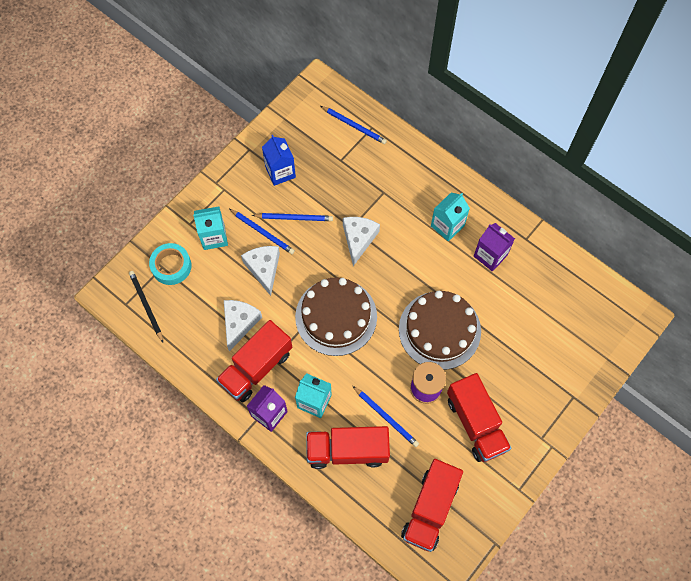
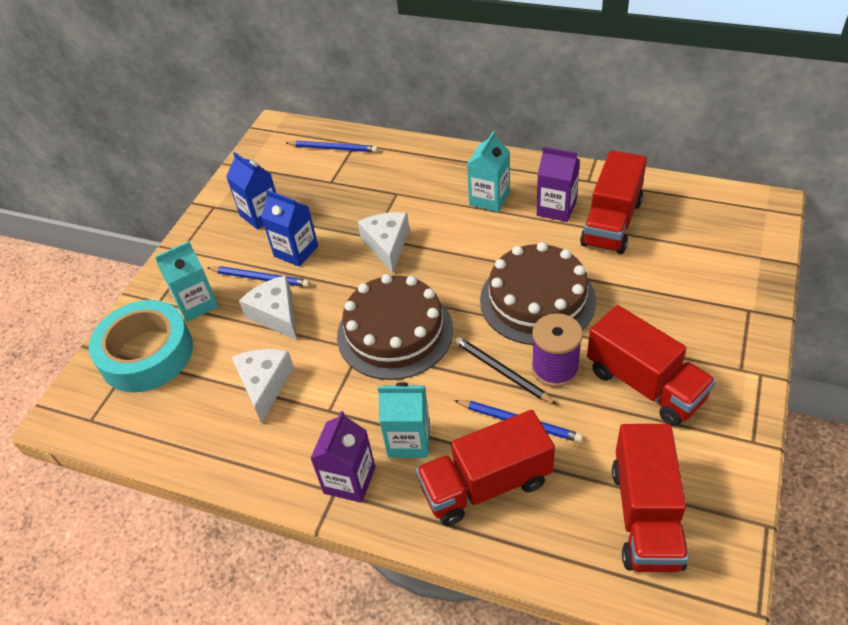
camera: 15 degrees left, 20 degrees down
(146, 306) = (122, 411): black pencil -> black pencil (502, 372)
(171, 266) = (146, 354): turquoise tape -> turquoise tape, size x1.62
(256, 368) = (308, 429): red truck -> red truck (611, 223)
(294, 218) = (296, 251): blue pencil -> blue carton

